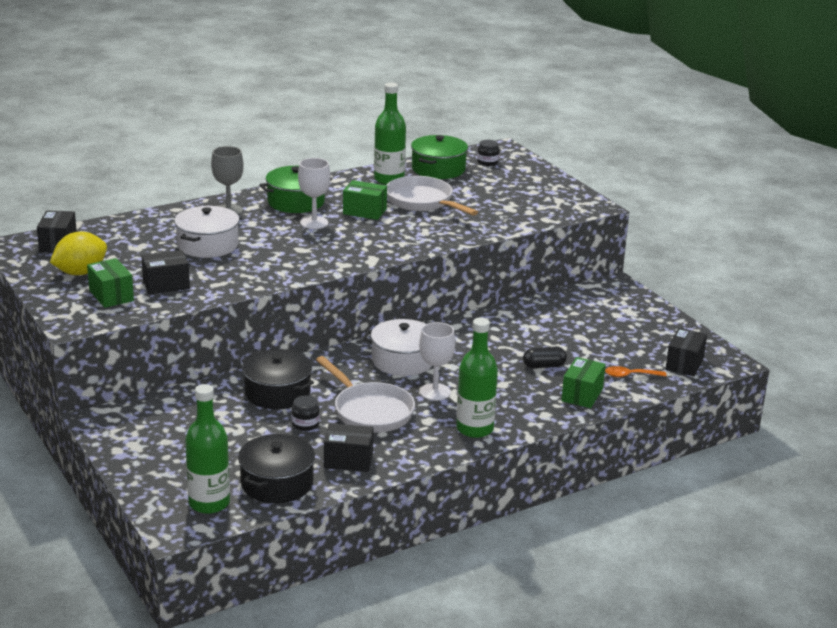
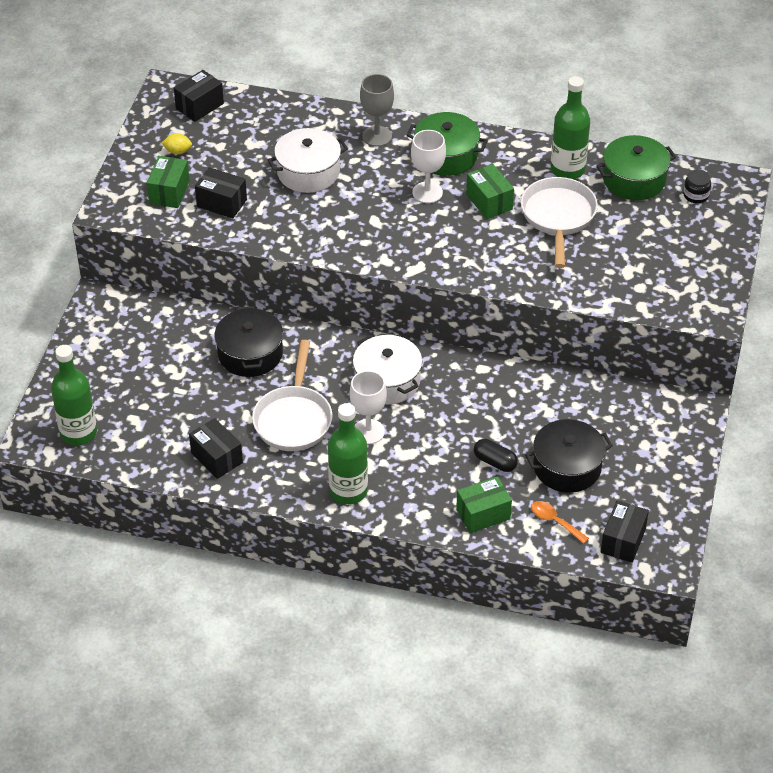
camera: 45 degrees right, 20 degrees up
(80, 272) = (178, 151): yellow lemon -> yellow lemon, size x0.50
(277, 483) = (143, 445): black pot -> black pot (567, 467)
(305, 424) = (231, 400): black jar -> none
(684, 364) = (623, 541): black box -> black box turned 45 degrees counterclockwise

